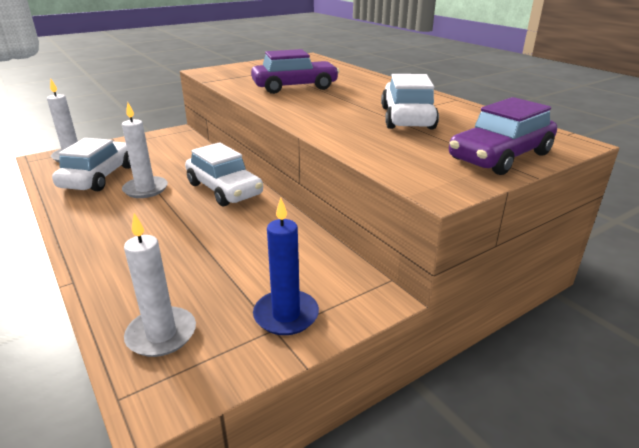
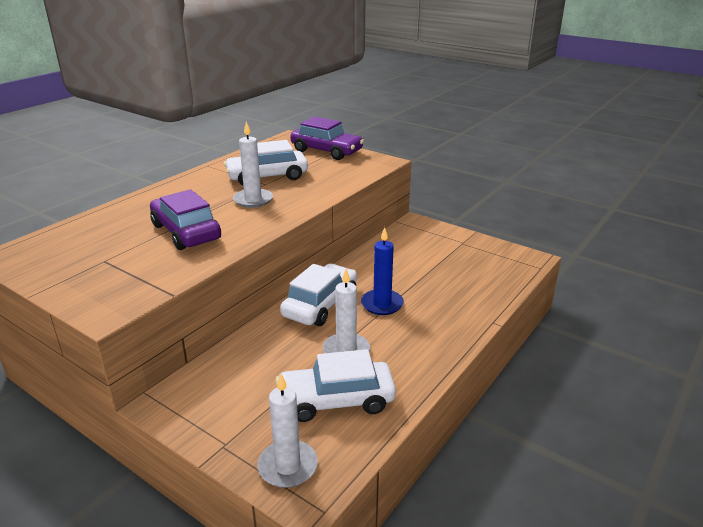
camera: 110 degrees left, 0 degrees up
(161, 334) = (497, 271): white candle -> white candle (253, 200)
(286, 315) = (450, 242): blue candle -> blue candle (382, 304)

